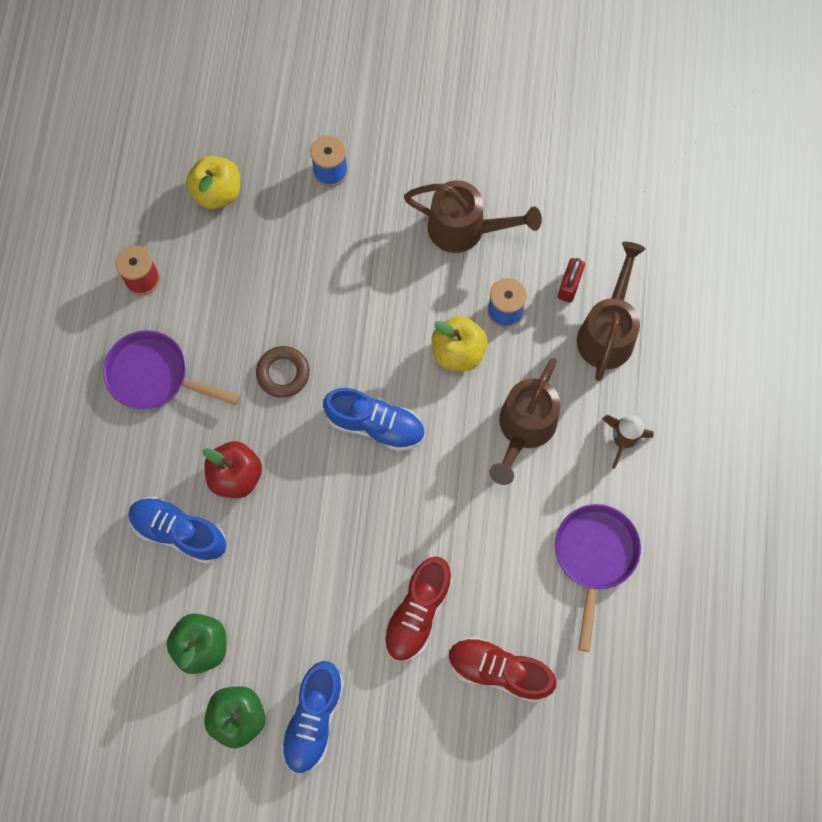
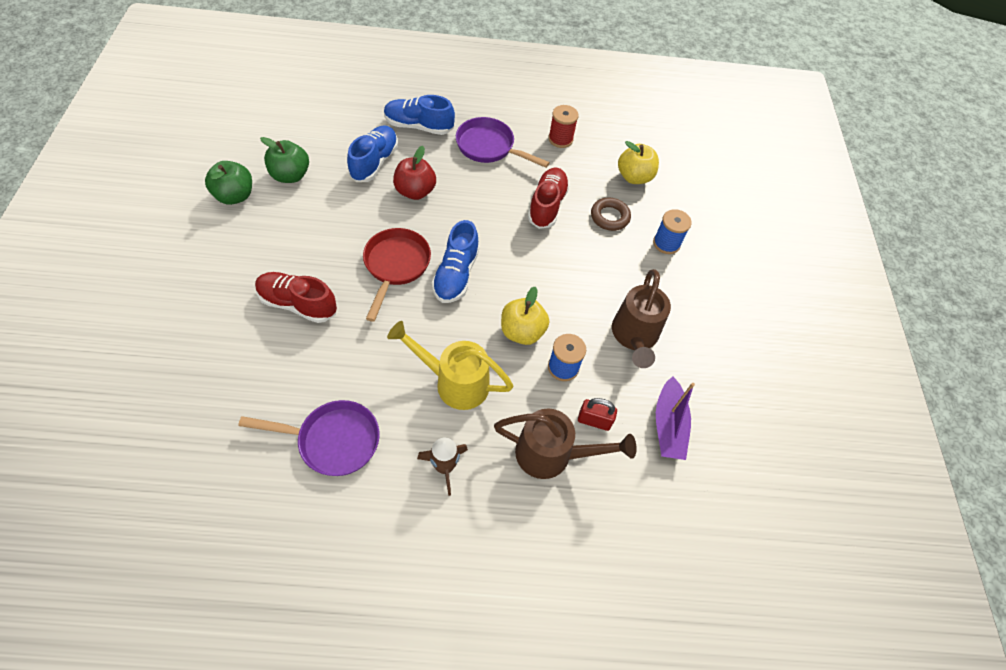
camera: 80 degrees right, 15 degrees down
(155, 376) = (489, 147): purple pan -> purple pan turned 75 degrees counterclockwise
(283, 373) = (495, 217): brown ring -> brown ring (609, 217)
(314, 719) = (225, 239): blue shoe -> blue shoe (419, 126)
(361, 498) = (395, 266): none -> red pan
(499, 670) = (240, 362): red shoe -> red shoe (547, 205)
(524, 428) = (455, 382): brown watering can -> yellow watering can
(574, 212) = (668, 425): none -> purple boat

